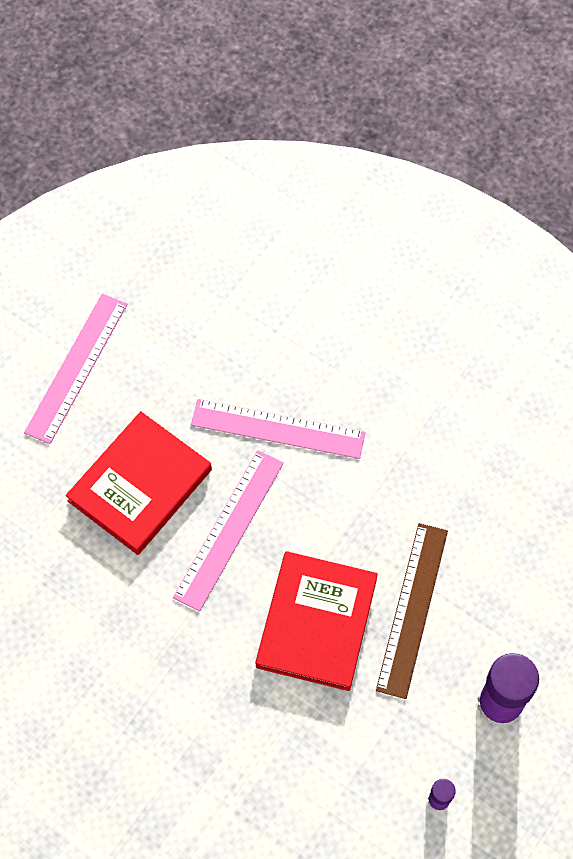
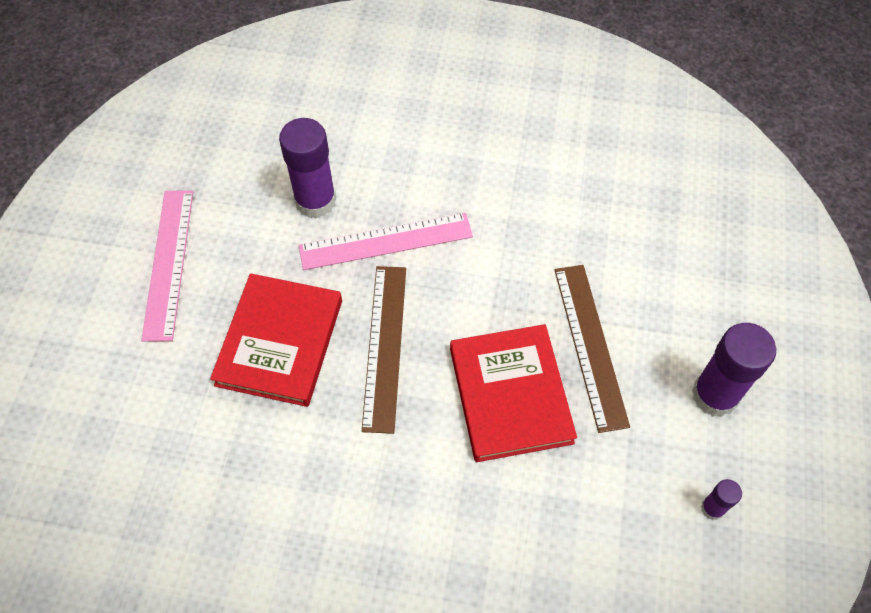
camera: 25 degrees left, 5 degrees down
(229, 529) = (385, 346): pink ruler -> brown ruler
(233, 360) = (315, 201): none -> purple glue stick

